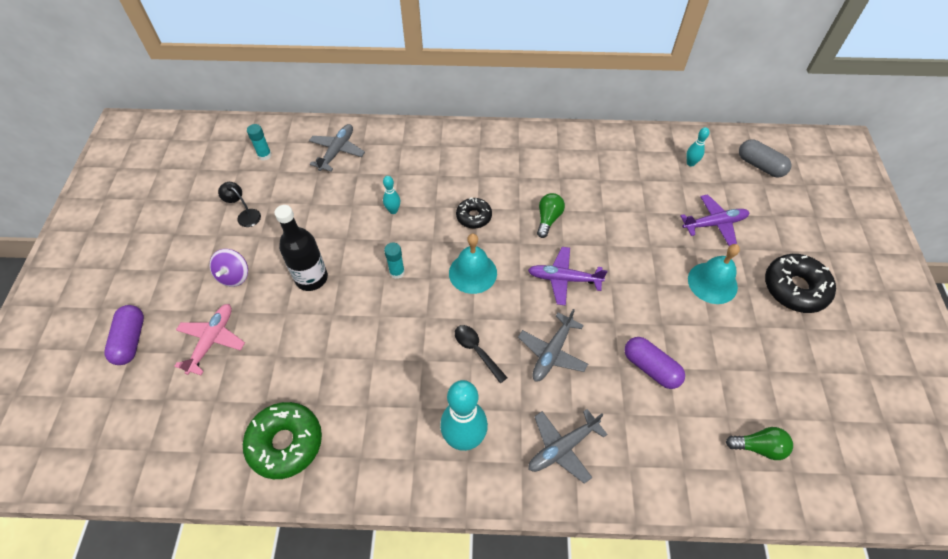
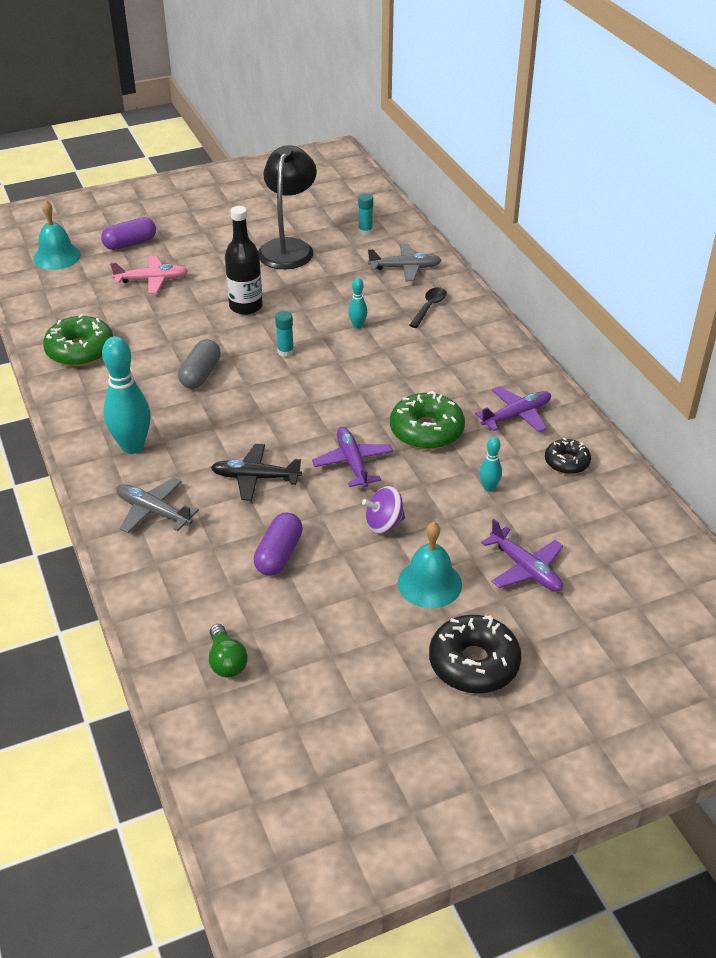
camera: 65 degrees right, 15 degrees down
(234, 276) = (221, 266): purple spinning top -> purple spinning top (384, 524)
(245, 215) = (288, 247): black lamp -> black lamp, size x2.36
(472, 273) = (317, 398): turquoise bell -> turquoise bell (57, 256)
(474, 217) = (389, 378): black donut -> black donut (566, 462)
(477, 351) = (228, 427): black spoon -> black spoon (429, 307)
(548, 219) = (426, 430): green light bulb -> green donut
(552, 352) = (256, 478): grey plane -> black plane
(557, 163) = (516, 416): none -> purple plane
(690, 163) = (613, 527): turquoise bowling pin -> turquoise bowling pin (489, 487)
(760, 166) = (669, 596): grey capsule -> grey capsule (200, 374)

